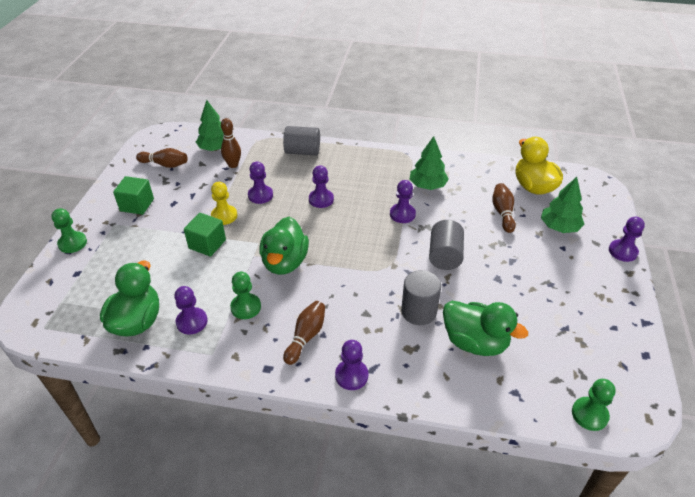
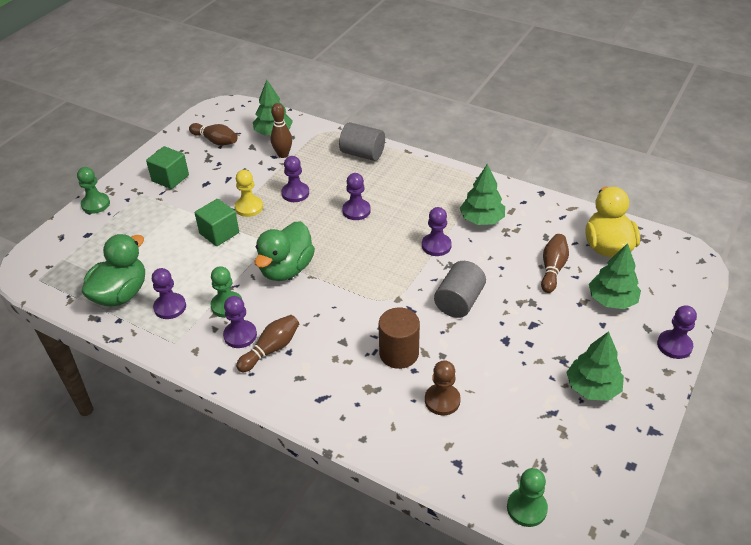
camera: 20 degrees right, 0 degrees up
(351, 375) = (297, 399): purple pawn -> purple pawn (240, 335)
(418, 311) = (399, 353): grey cylinder -> brown cylinder
(475, 342) = (442, 400): green duck -> brown pawn
(583, 300) = (592, 387): none -> green tree

